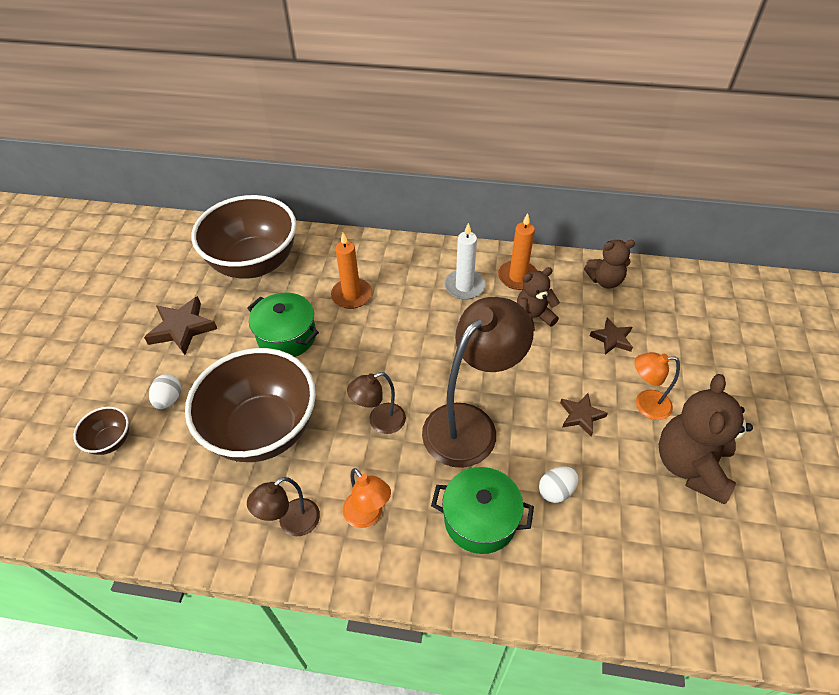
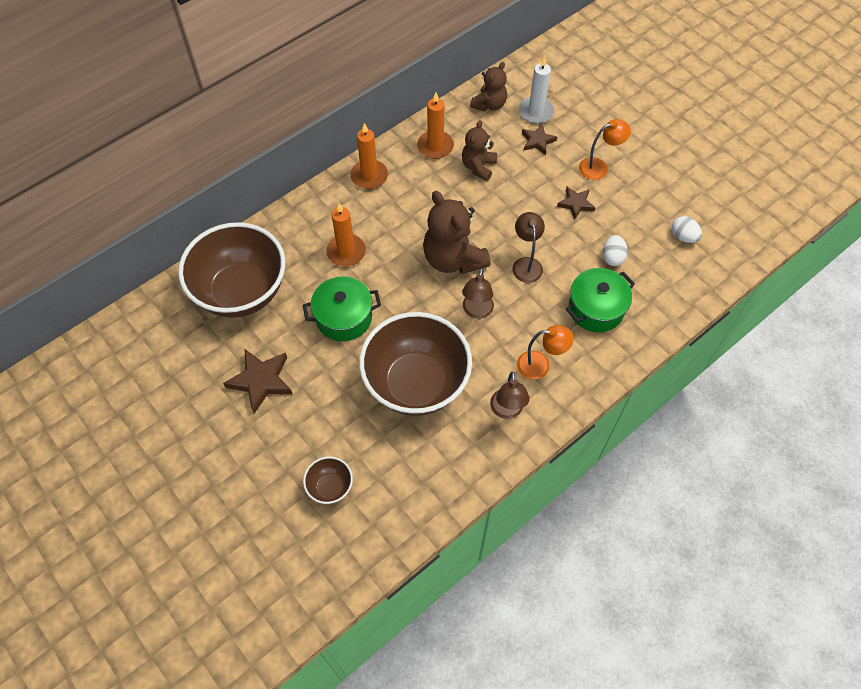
camera: 50 degrees left, 10 degrees up
(169, 399) = (327, 428): white egg -> white egg (683, 237)
(439, 259) = (369, 176): none -> orange candle
(464, 286) = (411, 181): white candle -> white candle (536, 112)
(470, 424) = (526, 264): brown lamp -> brown lamp, size x0.50
(645, 405) = (599, 167): orange lamp -> orange lamp turned 150 degrees counterclockwise
(690, 465) = (656, 182): brown teddy bear -> brown teddy bear (453, 259)

